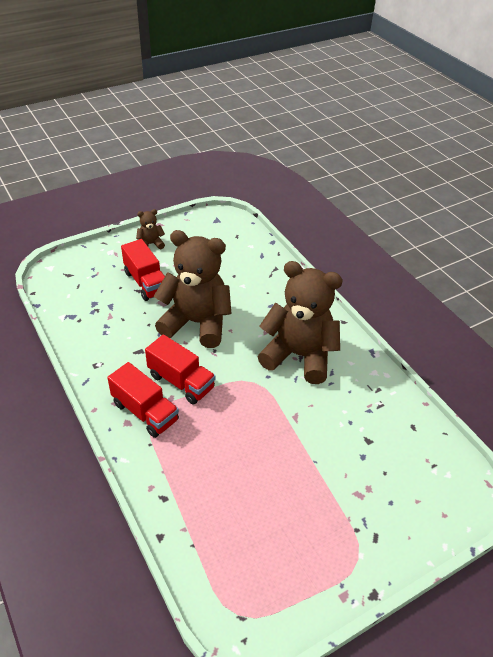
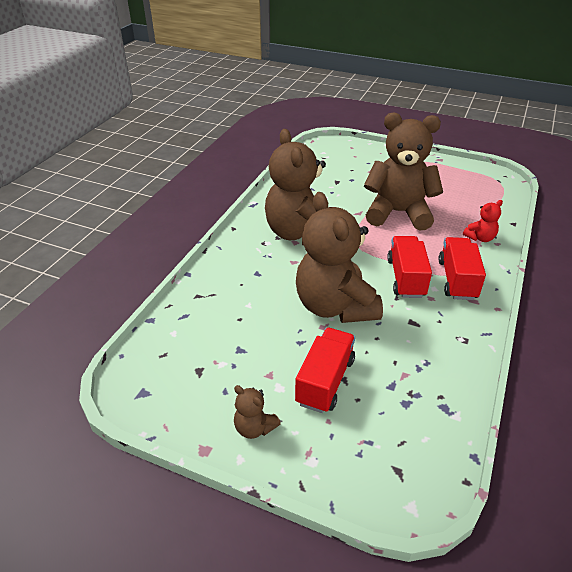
camera: 125 degrees left, 5 degrees down
(171, 481) = (480, 238): none -> red teddy bear
(268, 448) = (398, 213): none -> brown teddy bear

